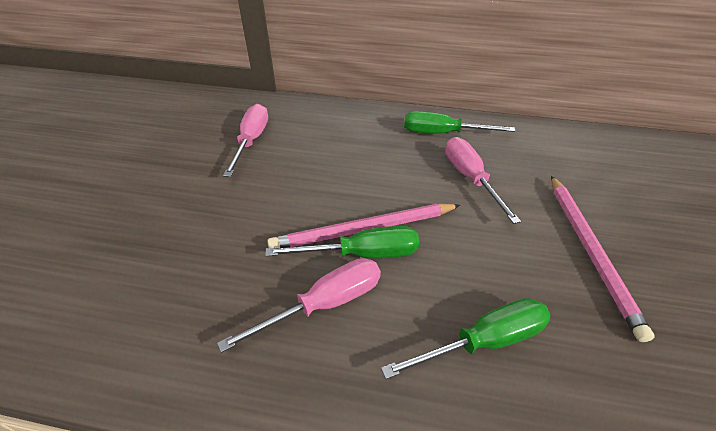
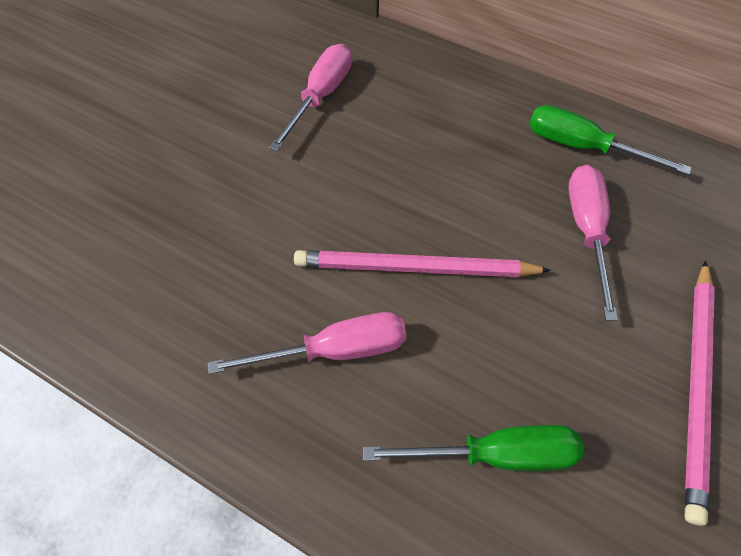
camera: 20 degrees right, 15 degrees up
(362, 254) = (399, 300): green screwdriver -> none

